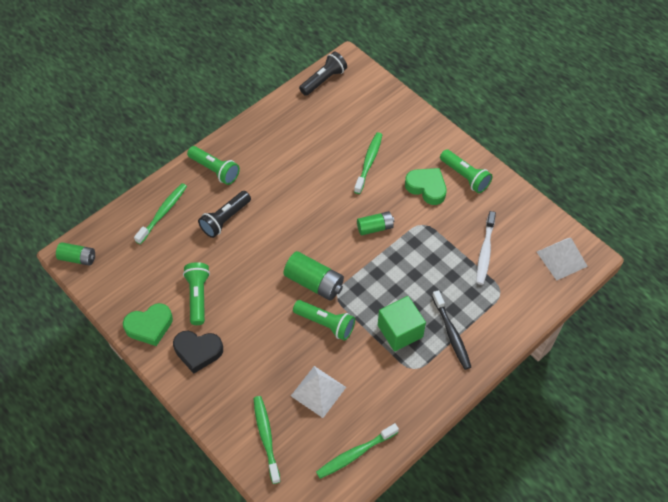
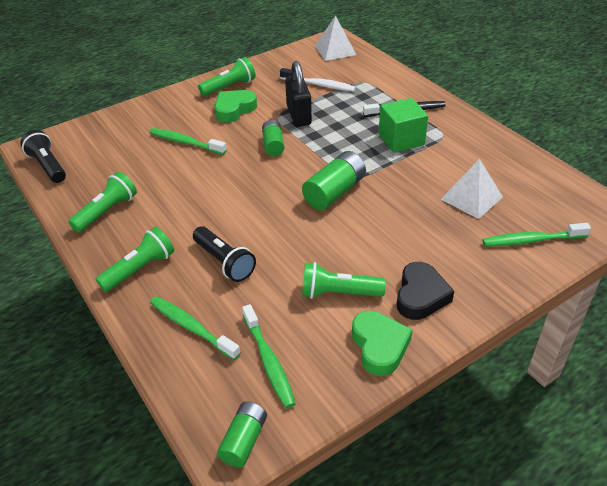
camera: 80 degrees left, 15 degrees down
(325, 323) = (388, 187): green flashlight -> green flashlight (107, 211)
(355, 453) = (540, 178): green toothbrush -> green toothbrush (268, 361)
(426, 241) = (299, 115): none -> black padlock

